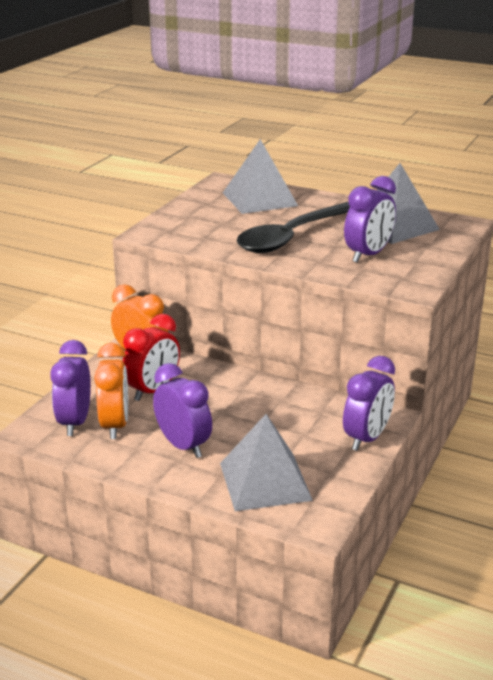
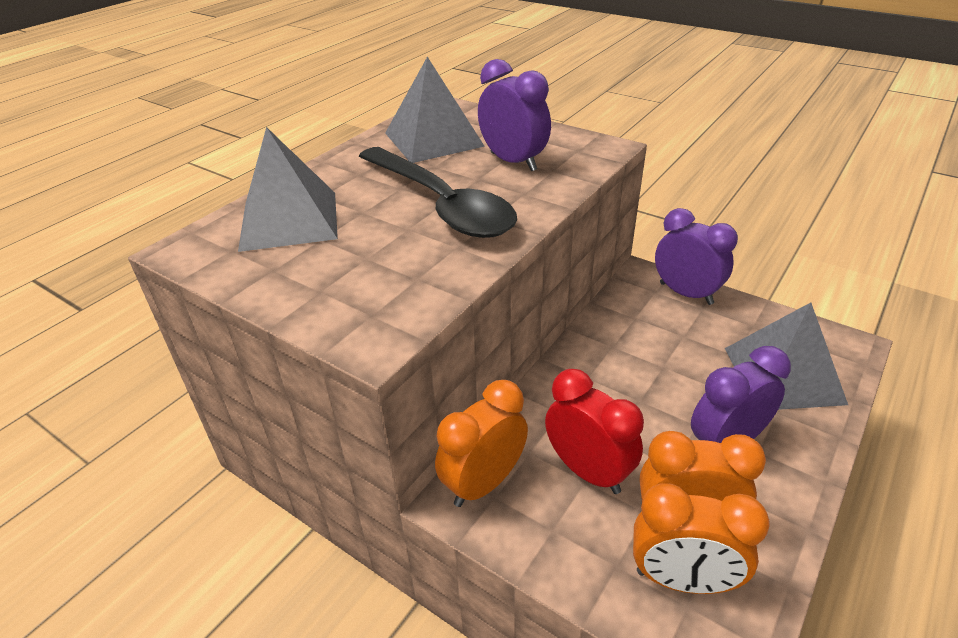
camera: 80 degrees left, 10 degrees up
(74, 422) = (682, 580): purple clock -> orange clock

